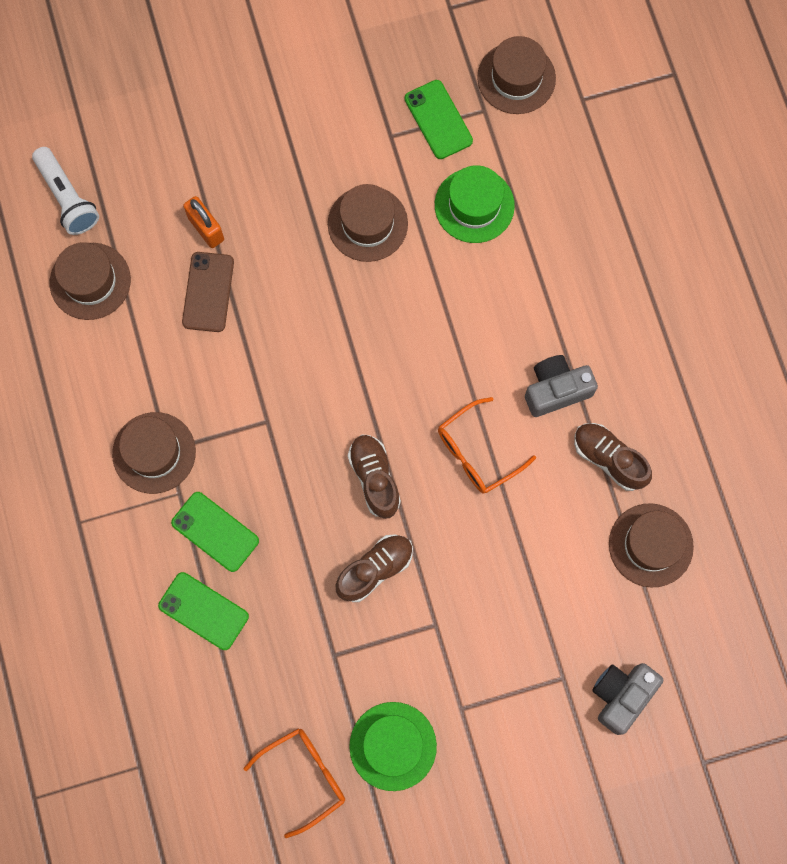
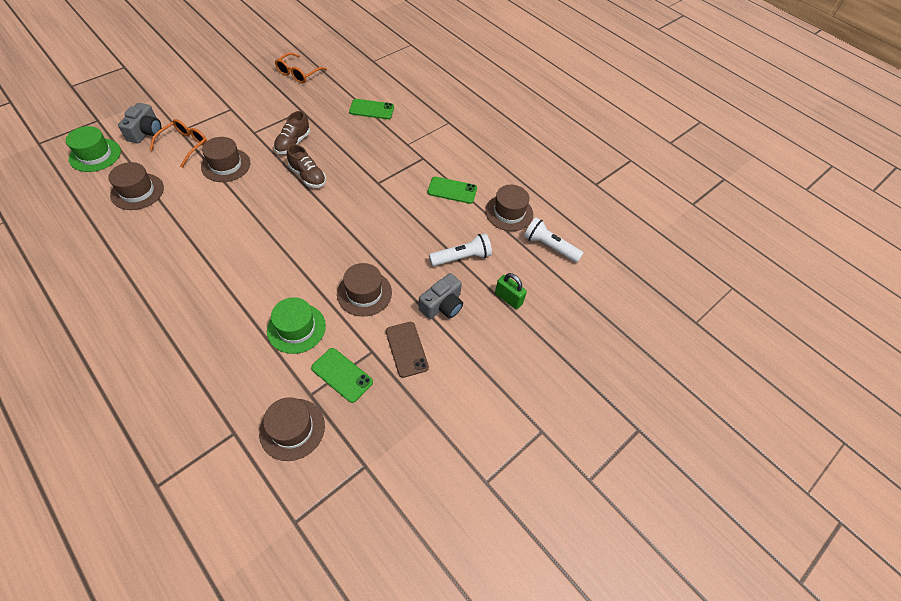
camera: 150 degrees right, 20 degrees down
(154, 452) = (429, 155): brown hat -> brown hat (226, 165)
(177, 140) = (508, 298): none -> green padlock
(206, 229) = (461, 257): orange padlock -> white flashlight
(208, 292) = (442, 228): brown phone -> brown phone (406, 349)
(215, 531) = (381, 136): green phone -> green phone (452, 190)
(393, 746) = (260, 90): green hat -> green hat (95, 155)
(477, 452) = (253, 202): orange glasses -> orange glasses (185, 145)
(556, 390) = (211, 244): grey camera -> grey camera (442, 305)
(609, 459) = (170, 222): brown shoe -> none

